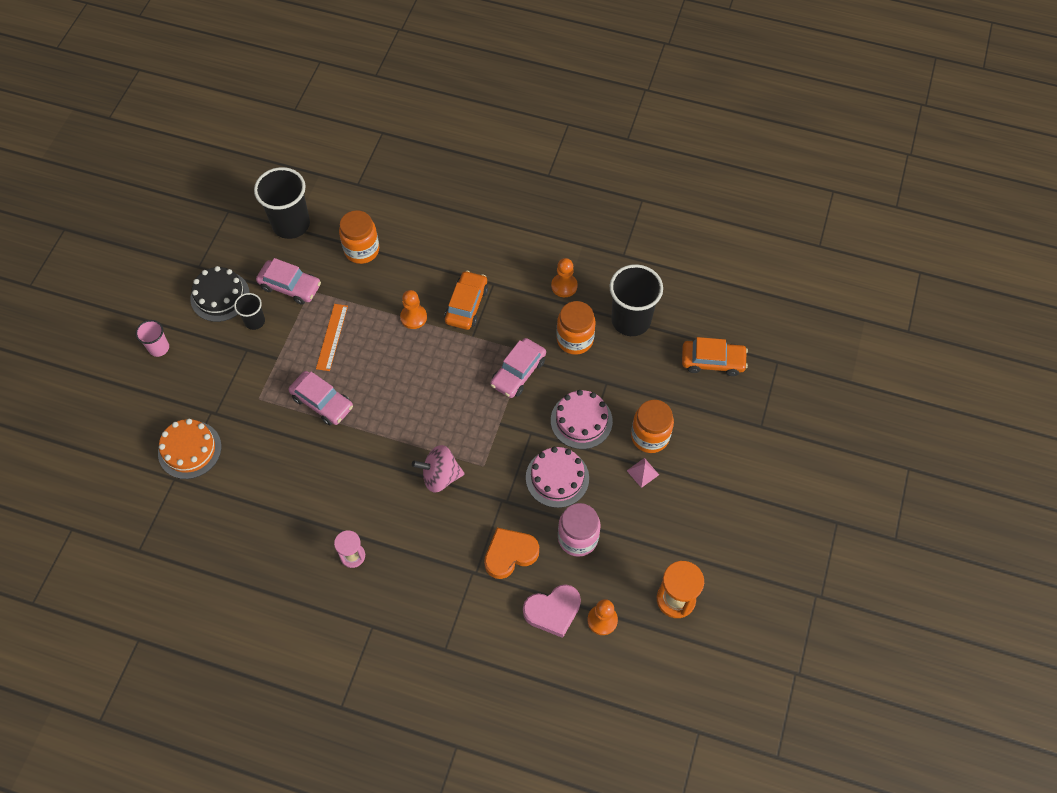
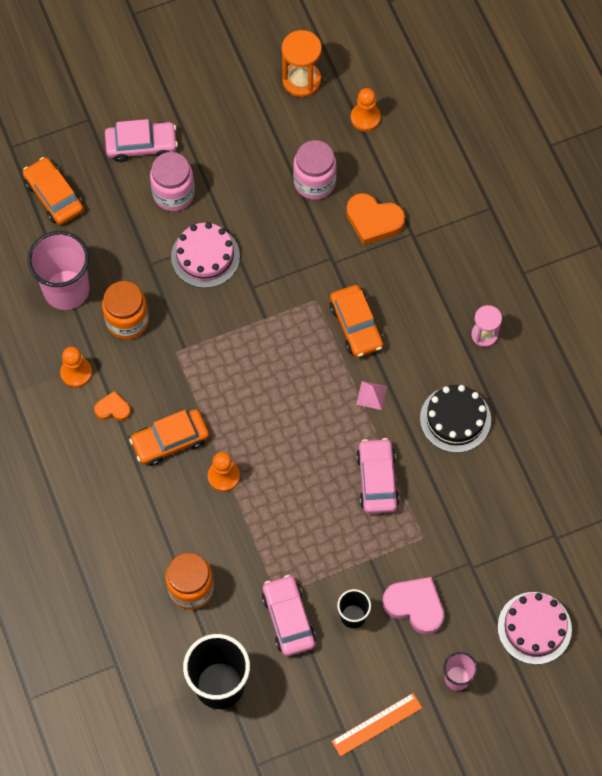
camera: 130 degrees left, 5 degrees up
(189, 450) = (521, 550): orange cake -> none
(220, 296) = (356, 675): black cake -> black cake (455, 419)
(332, 337) = (307, 530): orange ruler -> orange ruler (376, 724)
(440, 476) = (356, 325): pink spinning top -> orange car
(518, 372) = (202, 341): pink car -> pink car (141, 145)
(519, 289) = (113, 409): none -> orange heart
(553, 611) = (390, 156): pink heart -> pink heart (415, 606)
(557, 478) = (275, 236): pink cake -> pink cake (534, 628)
(631, 320) = (66, 290): black cup -> pink cup
(642, 472) = (212, 176): pink pyramid -> pink pyramid (371, 395)
(650, 436) = (173, 194): orange jar -> pink jar

